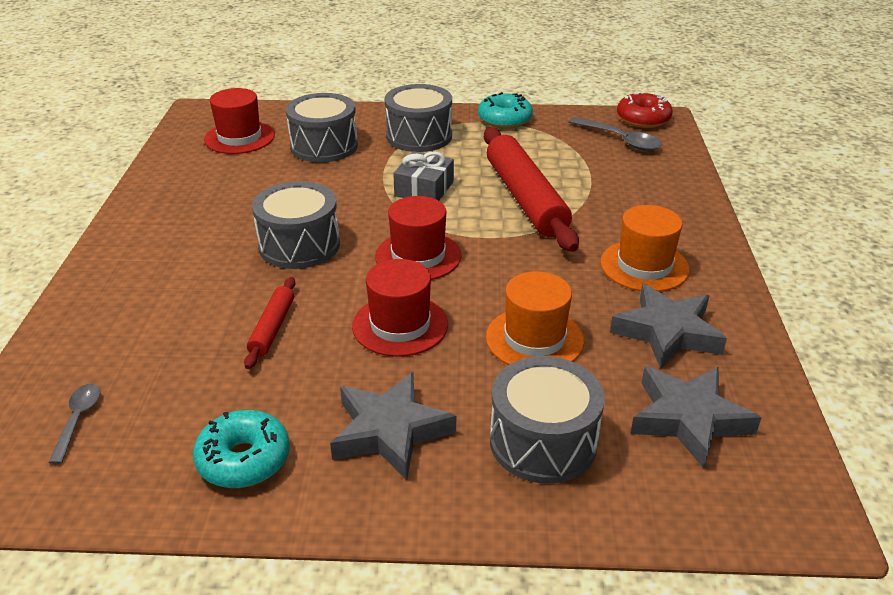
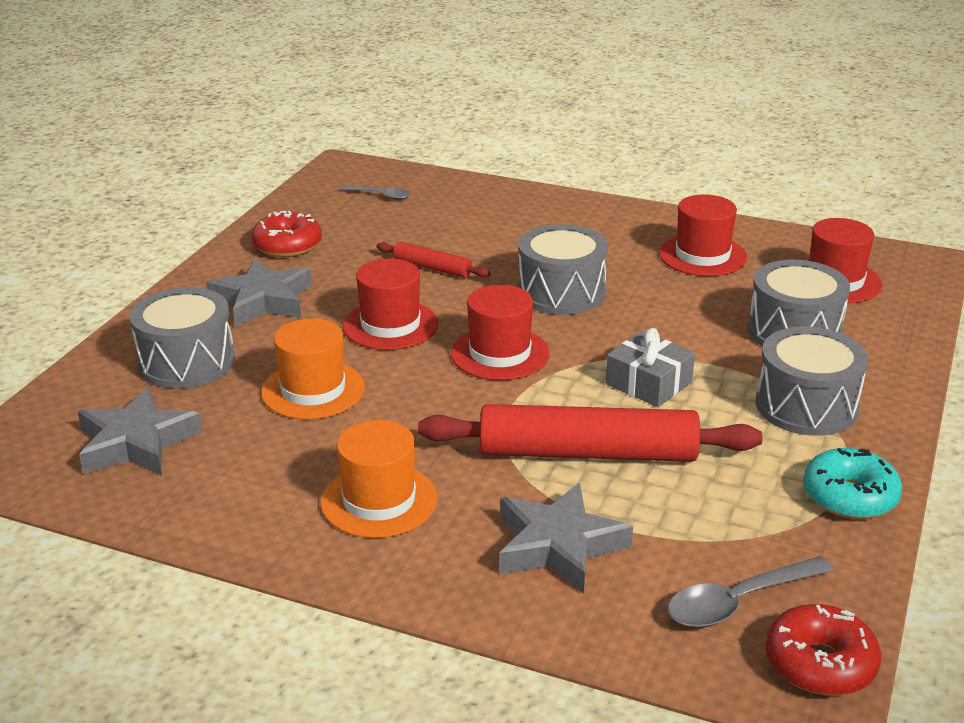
camera: 110 degrees right, 5 degrees down
(208, 190) = (702, 255): none -> red hat
(244, 459) = (287, 245): turquoise donut -> red donut
(667, 332) = (255, 474): grey star -> grey star (559, 545)

